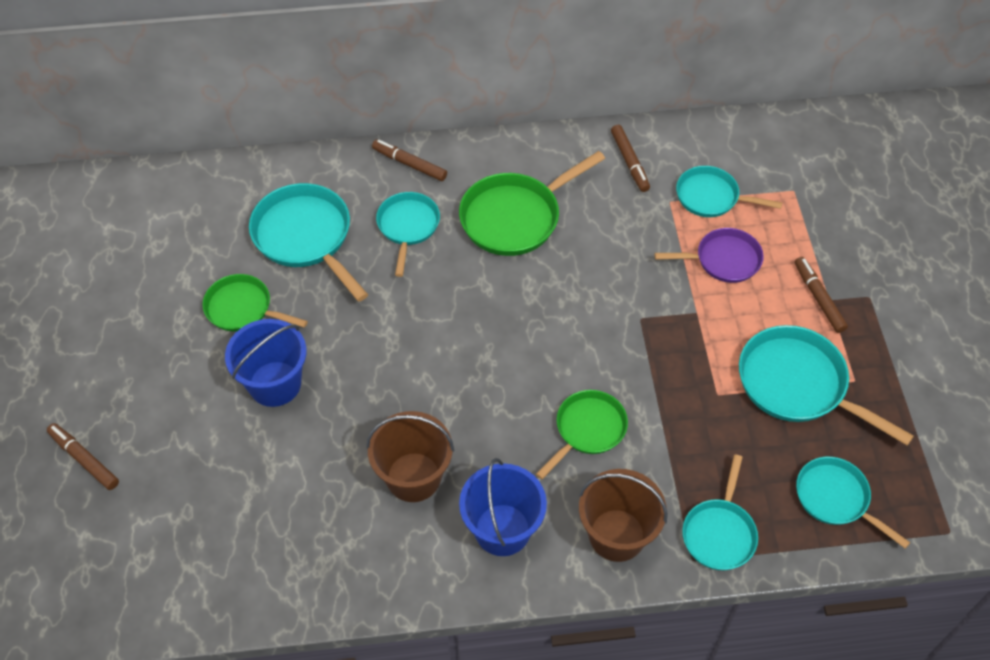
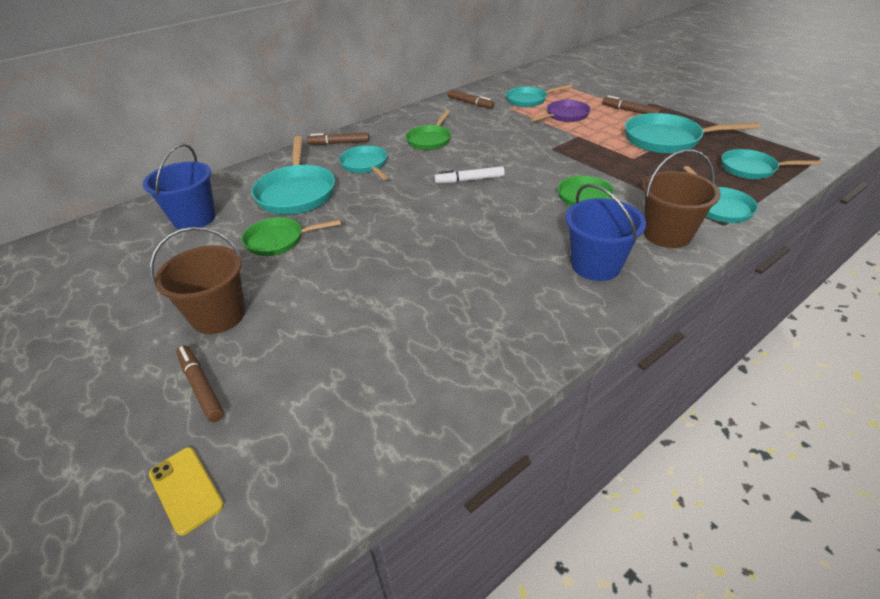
camera: 30 degrees left, 15 degrees down
(29, 551) = (186, 489): none -> yellow phone
(84, 459) = (201, 387): brown marker -> brown marker turned 45 degrees clockwise
(275, 384) = (343, 266): blue bucket -> blue bucket (194, 218)
(306, 237) = (296, 193): turquoise pan -> turquoise pan turned 120 degrees counterclockwise
(413, 477) = (502, 268): brown bucket -> brown bucket (219, 316)
(496, 322) = (469, 180): none -> white marker
(515, 217) = (430, 140): green pan -> green pan, size x0.64

